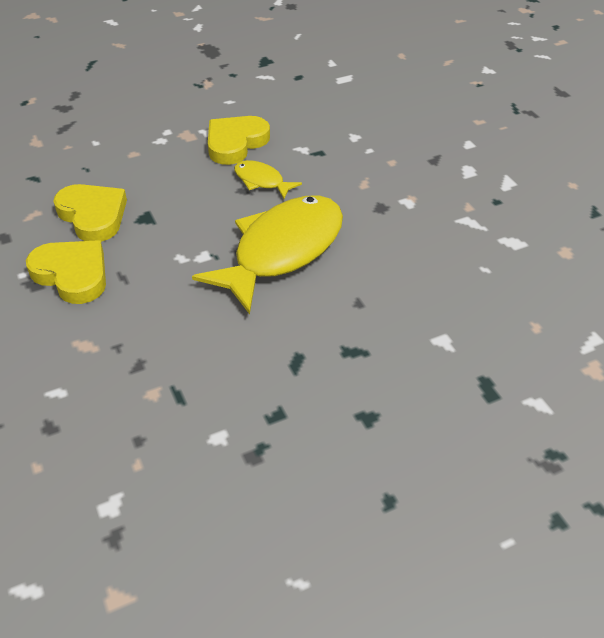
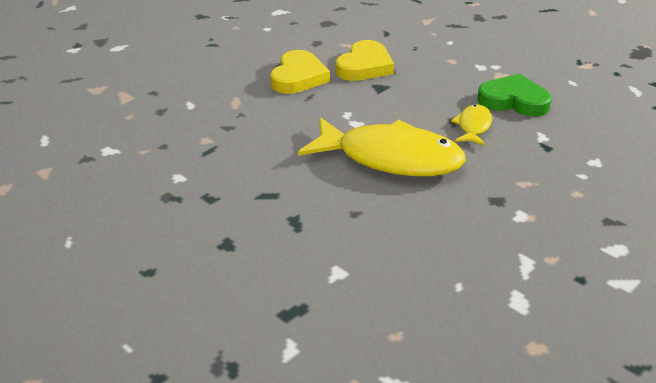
camera: 70 degrees right, 10 degrees down
(235, 143) = (513, 101): yellow heart -> green heart

